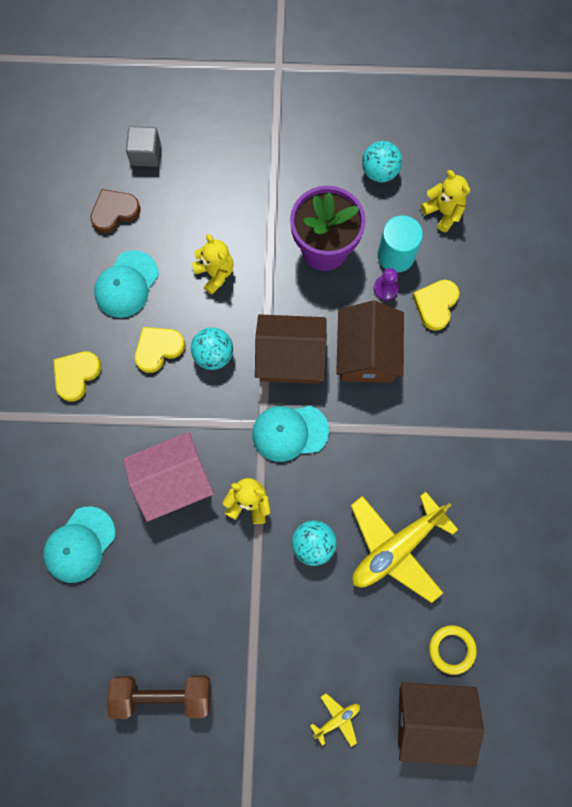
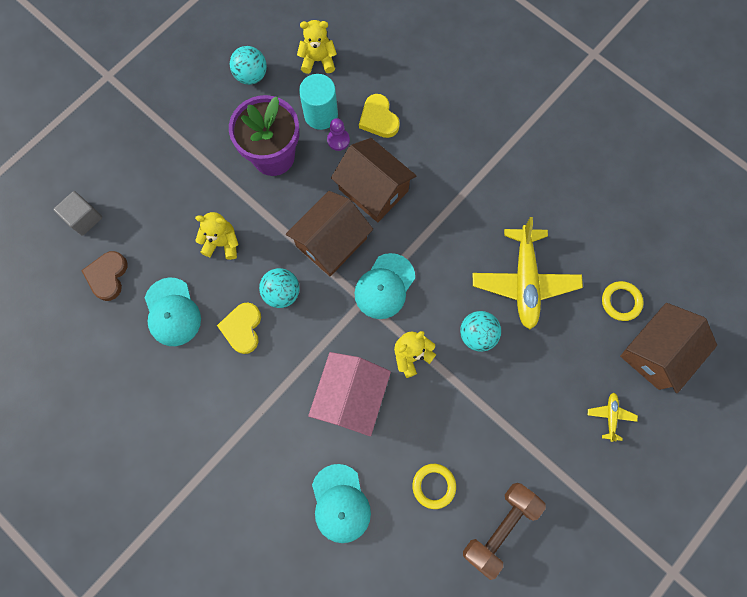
camera: 50 degrees left, 0 degrees up
(76, 375) = (208, 404): yellow heart -> none
(154, 610) = (433, 486): none -> yellow ring

